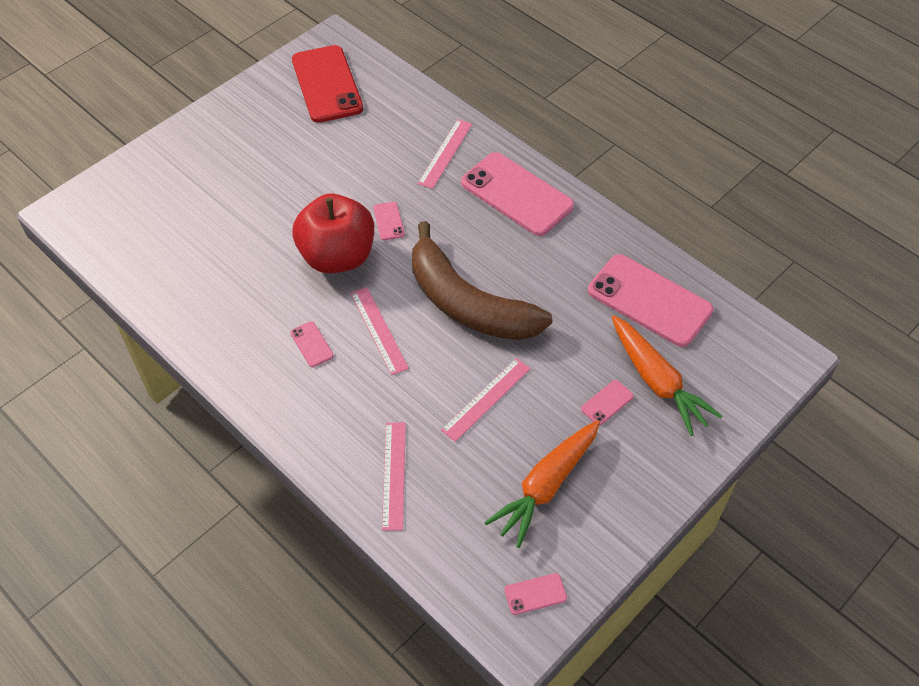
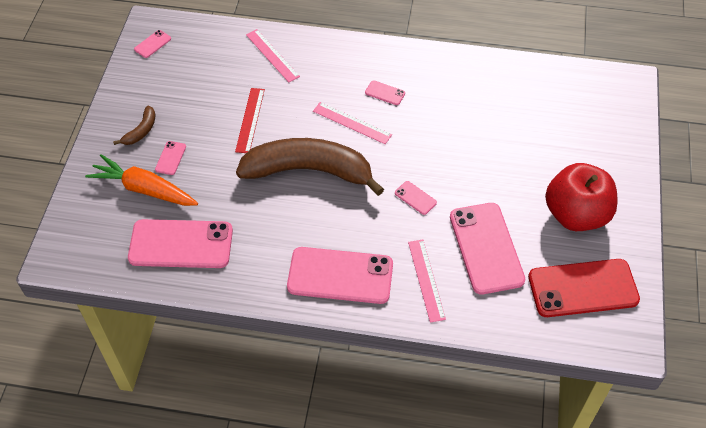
camera: 145 degrees right, 0 degrees up
(327, 84) = (583, 288): red phone -> red phone turned 45 degrees counterclockwise
(337, 256) = (424, 153): red apple -> red apple (576, 215)
(370, 149) = (486, 248): none -> pink phone
(486, 399) = (250, 120): pink ruler -> red ruler
(546, 486) = (180, 94): orange carrot -> none
(622, 459) = (141, 131): none -> brown banana

